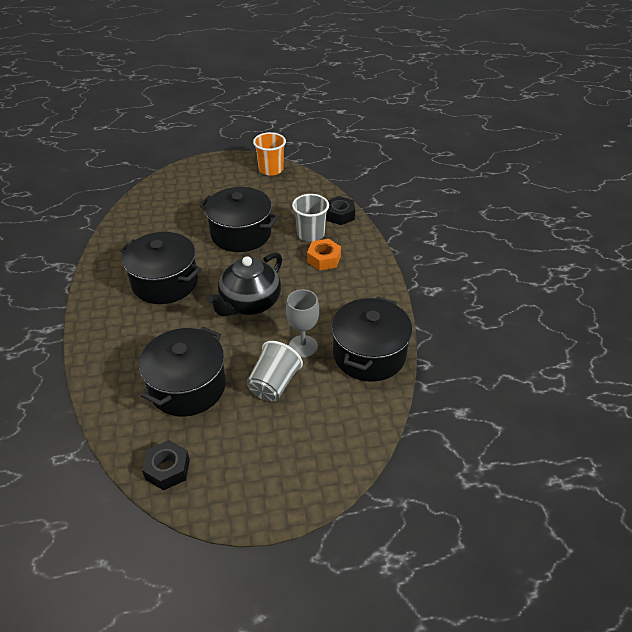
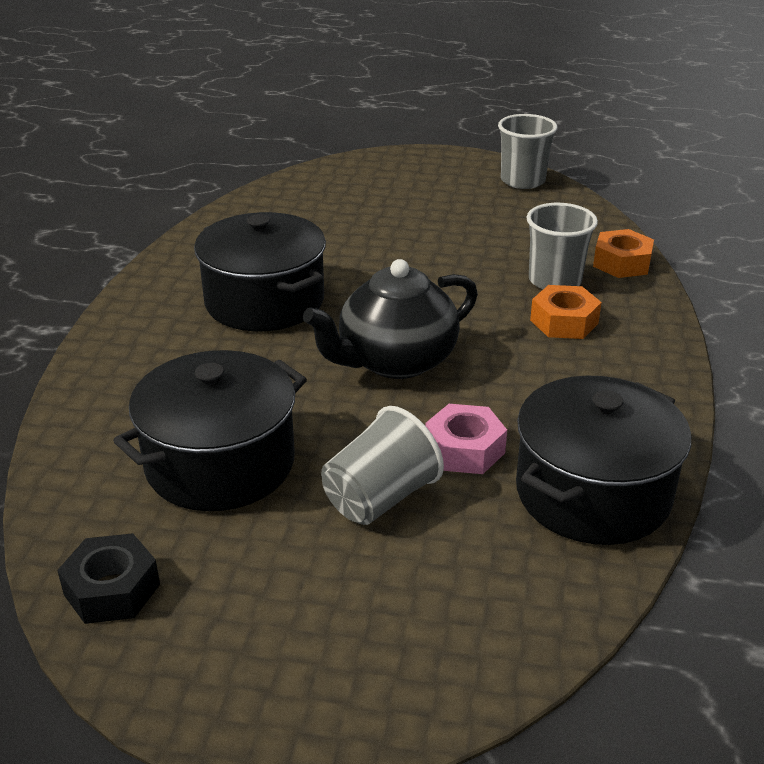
camera: 20 degrees right, 10 degrees down
(241, 234) = (428, 258): black pot -> none
(271, 169) = (522, 181): orange cup -> grey cup
(303, 346) = (464, 449): grey goblet -> pink nut
(340, 215) = (622, 263): black nut -> orange nut

